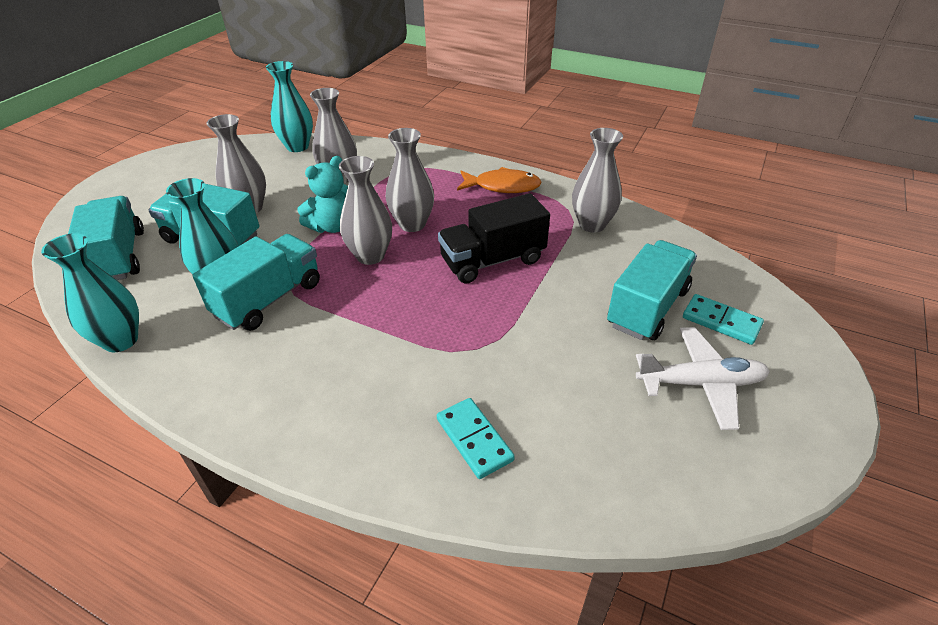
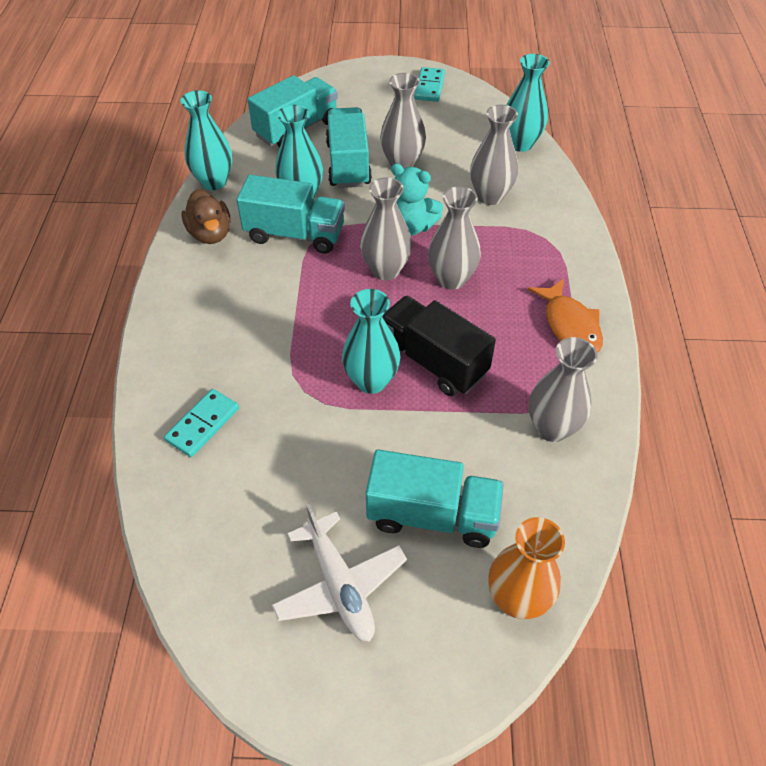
camera: 65 degrees right, 10 degrees up
(201, 364) = (210, 234): none -> brown duck
(492, 301) = (371, 381): none -> turquoise vase
(721, 321) = (447, 592): turquoise domino -> turquoise domino (429, 87)
(734, 288) = (517, 599): none -> orange vase

